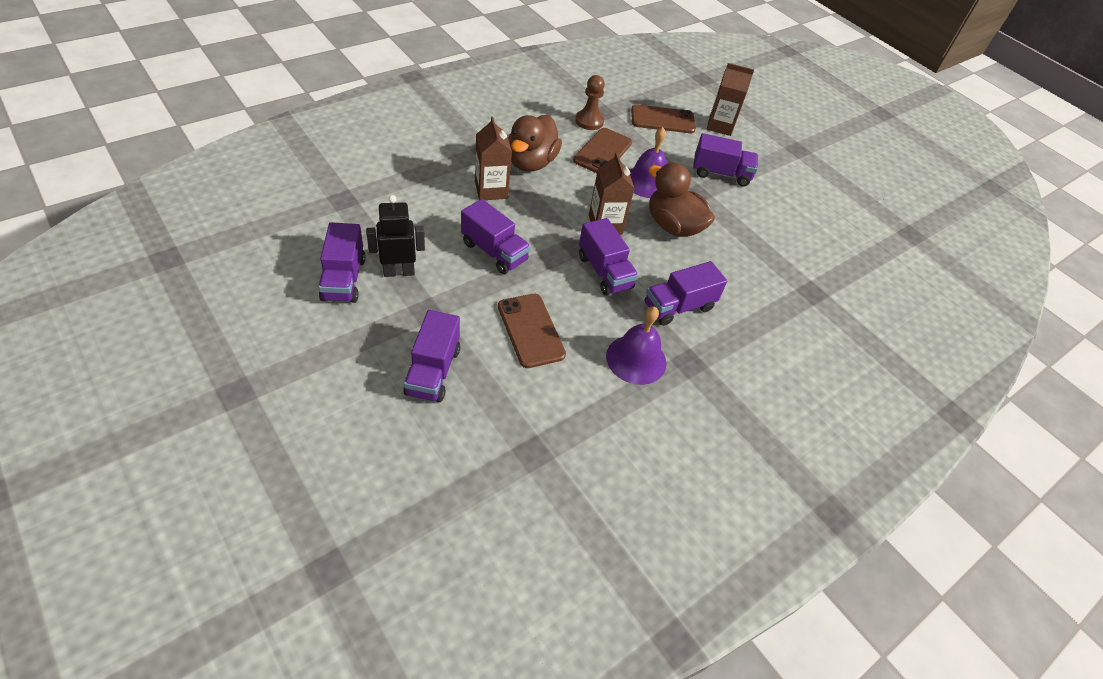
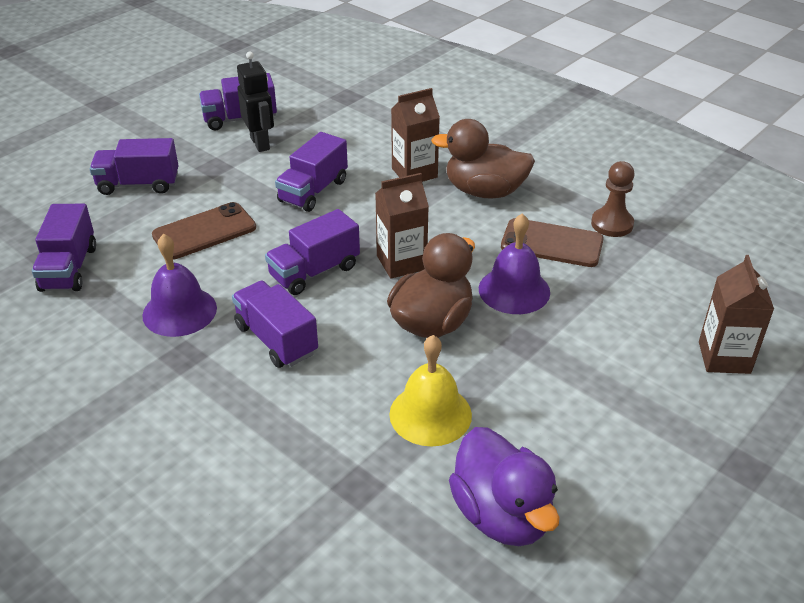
camera: 85 degrees right, 10 degrees down
(662, 120) = (680, 292): brown phone -> none
(720, 174) = (589, 365): purple truck -> purple truck (69, 268)
(756, 248) = (430, 414): none -> yellow bell
(830, 240) = (502, 515): none -> purple duck

